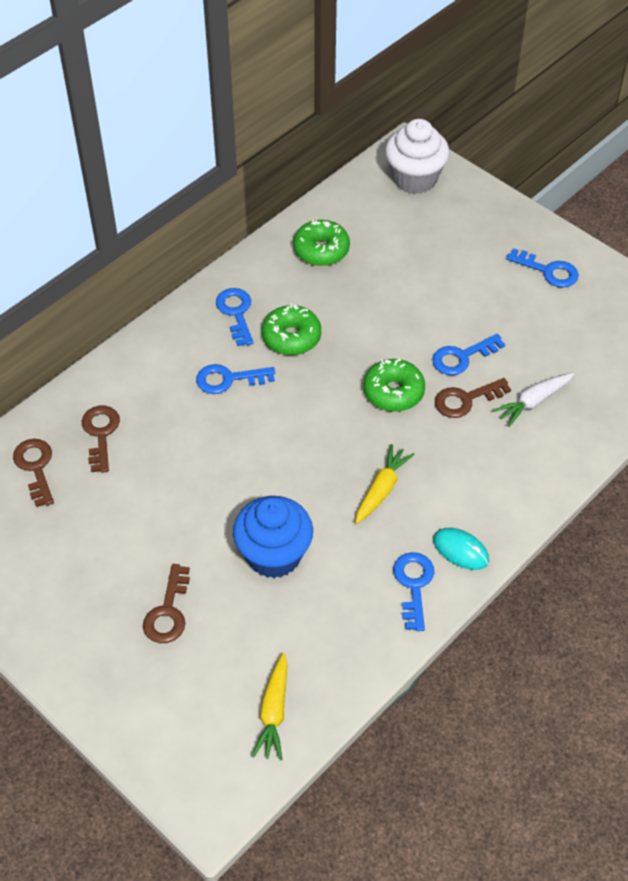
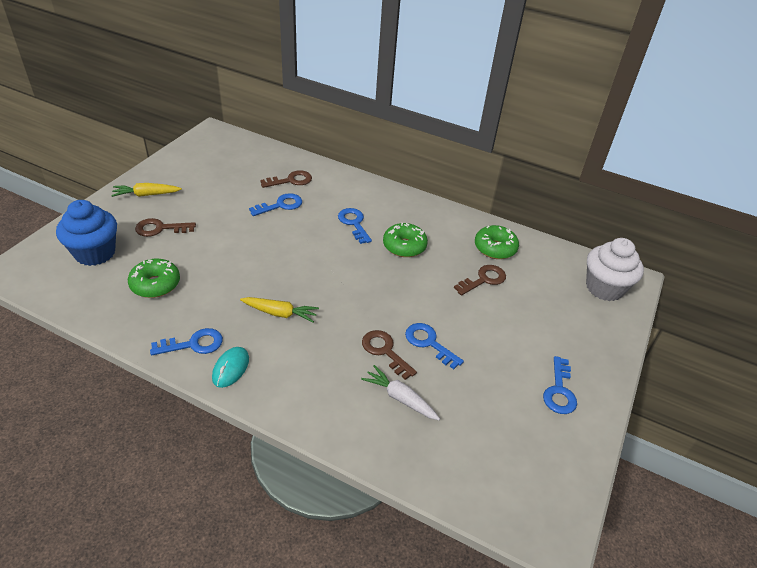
camera: 70 degrees right, 10 degrees down
(35, 467) = (259, 162): brown key -> brown key (483, 279)
(236, 313) = (413, 218): blue key -> blue key (280, 205)
(274, 555) = (210, 267): blue cupcake -> blue cupcake (95, 253)
(274, 712) = (82, 287): yellow carrot -> yellow carrot (146, 195)
(393, 392) = (375, 307): green donut -> green donut (155, 284)

